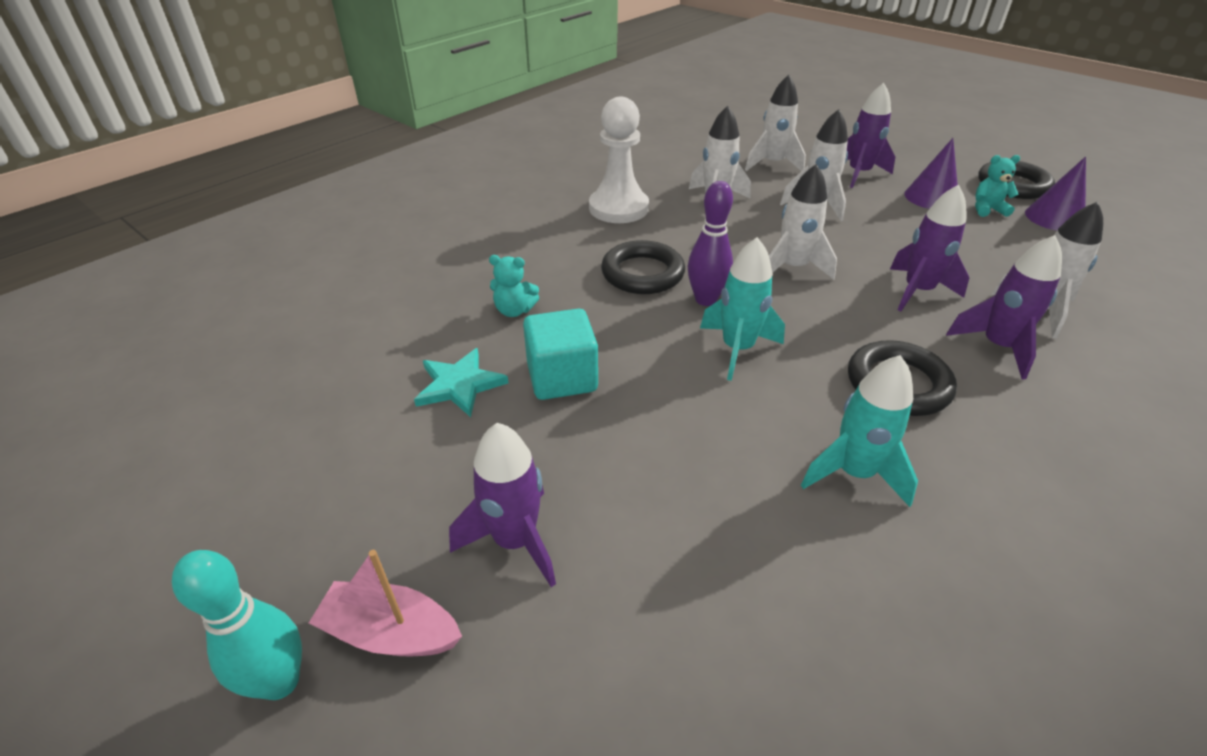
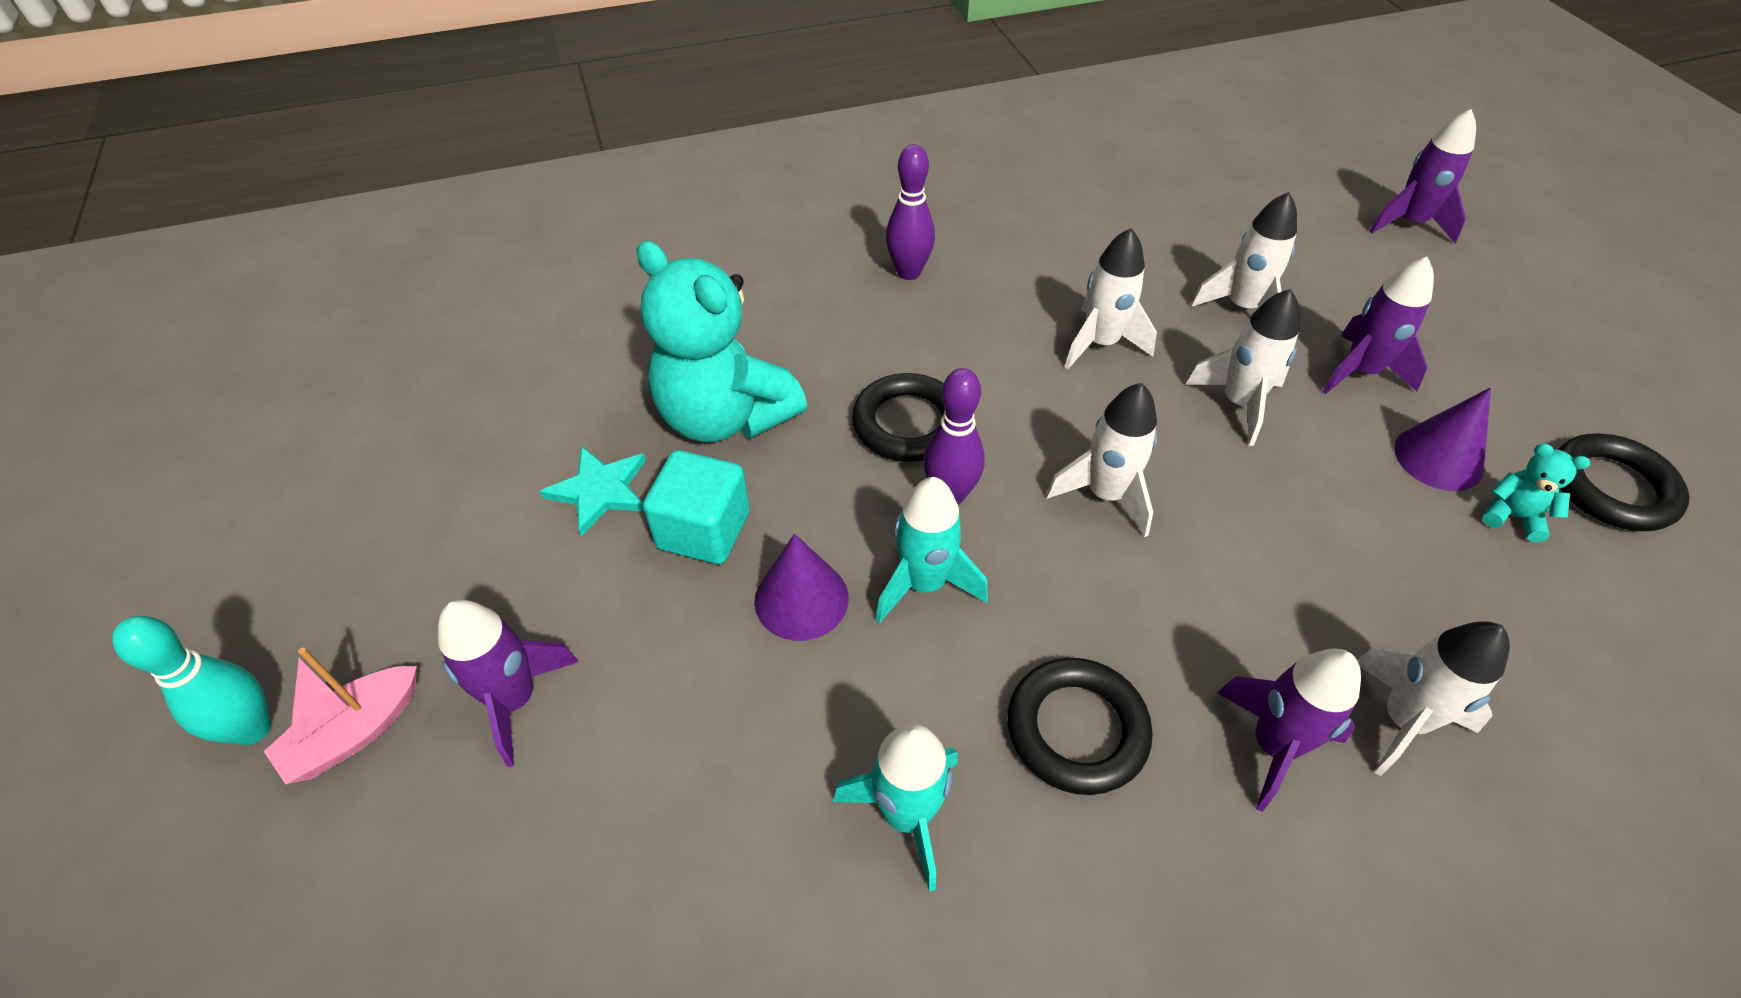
camera: 30 degrees right, 10 degrees up
(390, 632) = (355, 733): pink boat -> pink boat turned 90 degrees counterclockwise
(514, 310) = (725, 416): turquoise teddy bear -> turquoise teddy bear, size x2.44
(565, 200) = (908, 272): none -> purple bowling pin
(618, 208) = (963, 309): white pawn -> none
(917, 291) = (1246, 607): purple rocket -> purple rocket (1409, 223)
(1054, 218) = (1619, 578): purple cone -> purple cone (801, 599)

